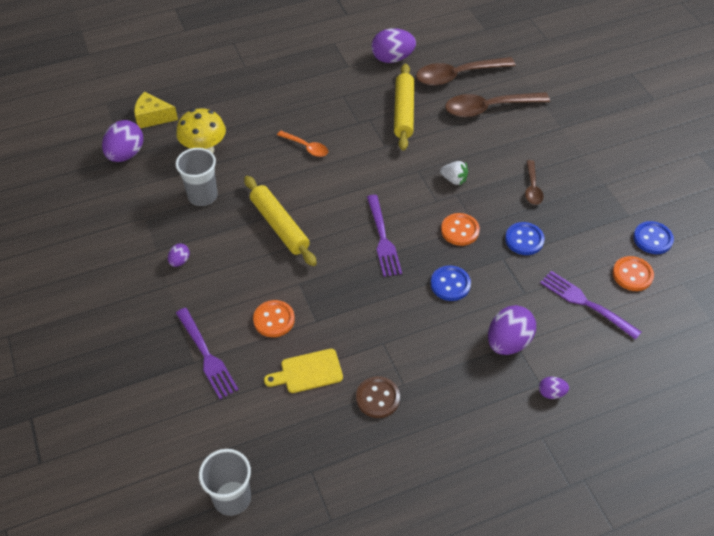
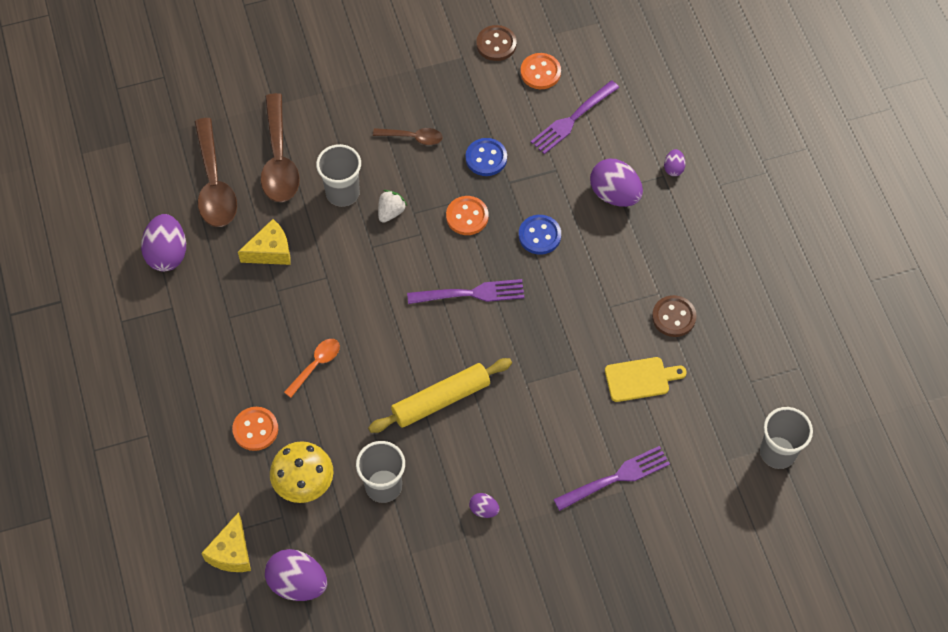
camera: 85 degrees left, 10 degrees up
(274, 320) = (573, 409): orange button -> orange button (255, 429)
(308, 372) = (640, 379): yellow cutting board -> yellow cutting board turned 90 degrees counterclockwise
(403, 112) = (270, 251): yellow rolling pin -> yellow cheese
(466, 148) = (342, 193): none -> grey cup
(652, 239) = (496, 44): blue button -> brown button

